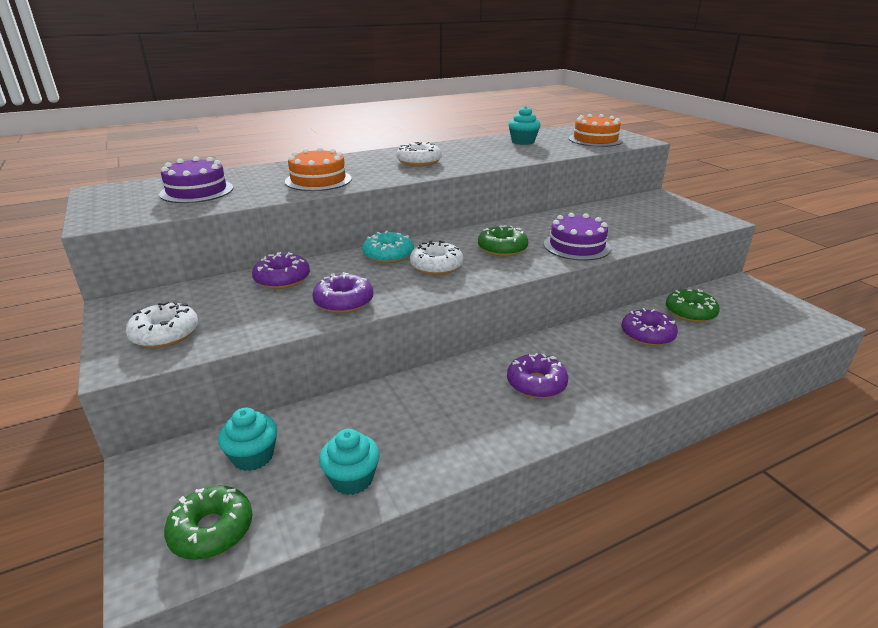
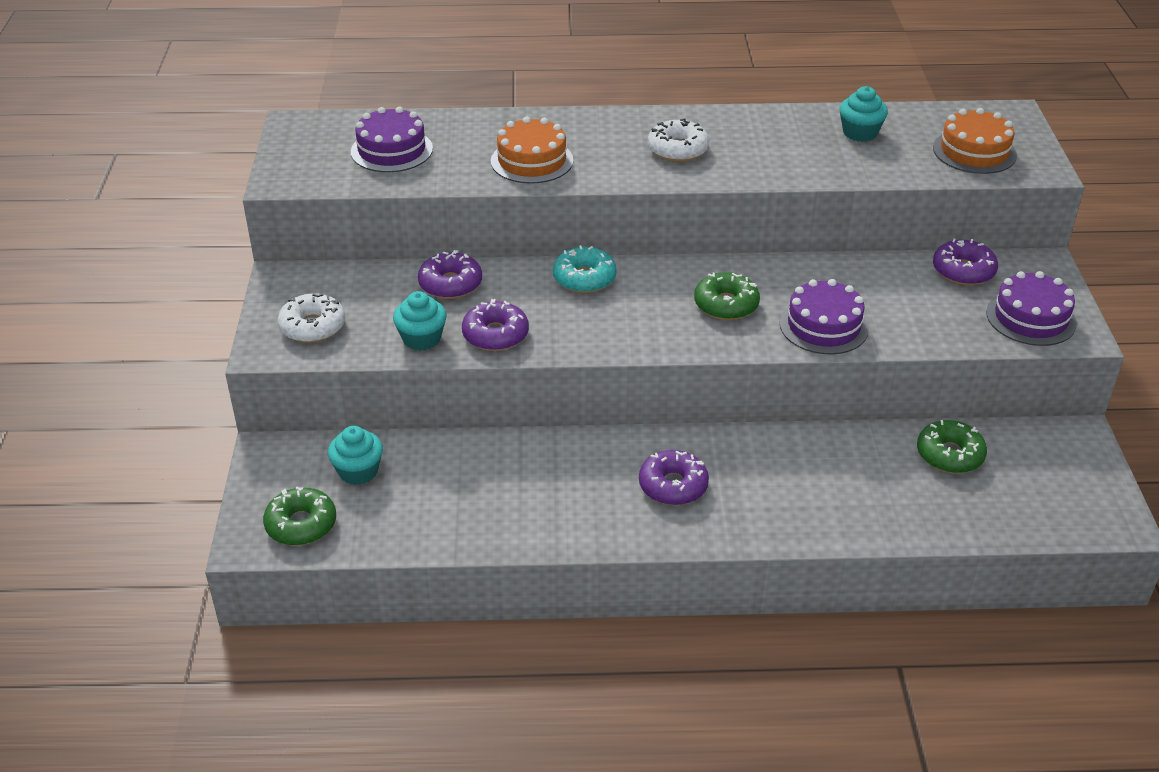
camera: 25 degrees right, 10 degrees up
(352, 479) = (431, 521): turquoise cupcake -> turquoise cupcake (421, 338)
(436, 266) = (626, 311): white donut -> none
(647, 335) = (859, 468): purple donut -> purple donut (963, 271)
(686, 218) = (1031, 318): none -> purple cake

